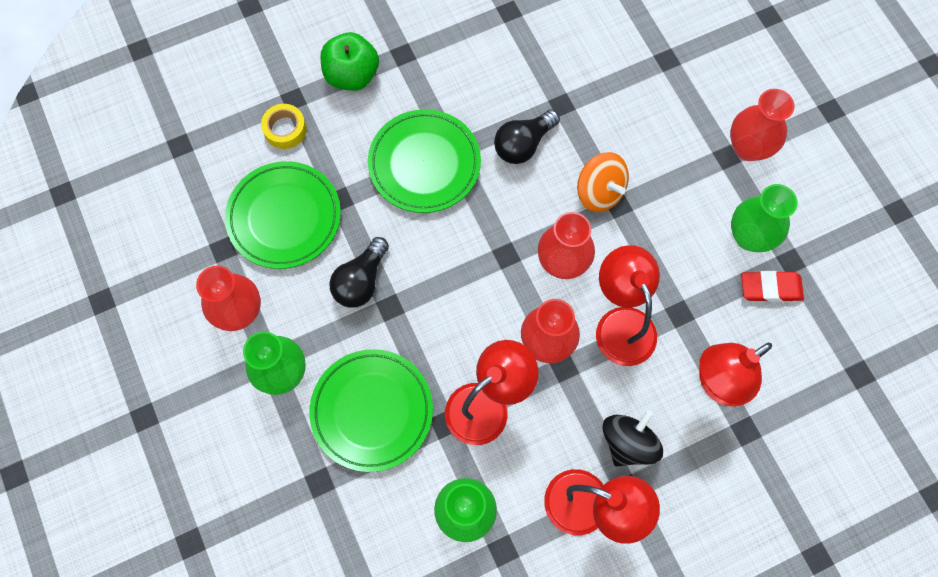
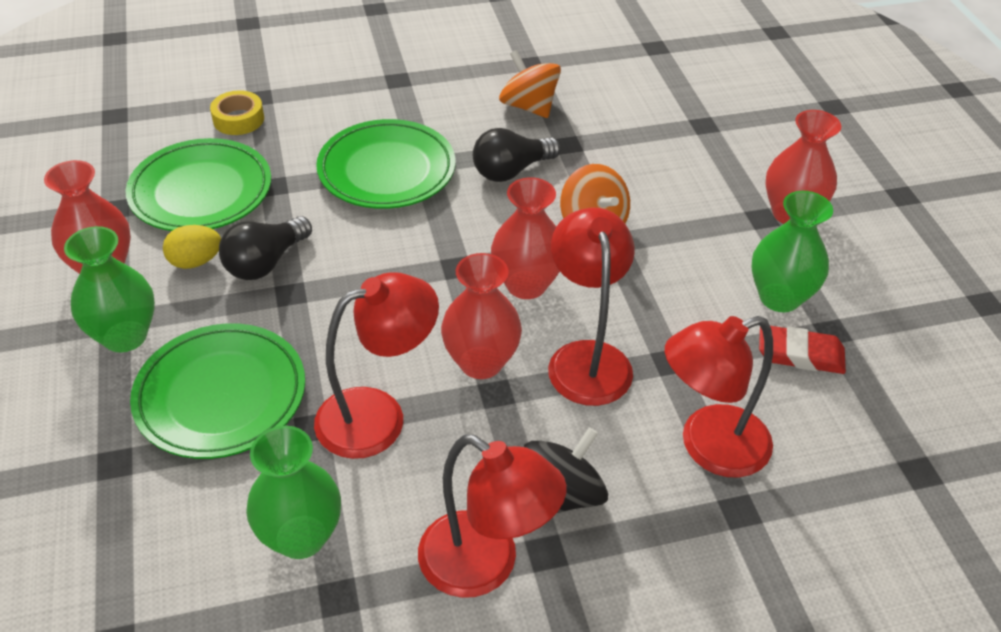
camera: 10 degrees right, 25 degrees down
(307, 291) = (196, 261): none -> yellow egg
(352, 75) = (334, 88): green apple -> none
(520, 66) = (529, 106): none -> orange spinning top

